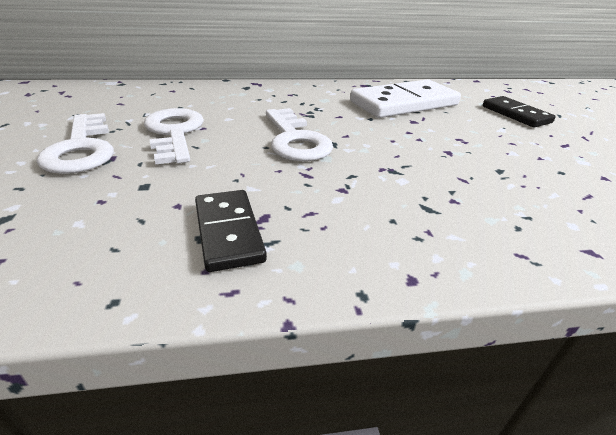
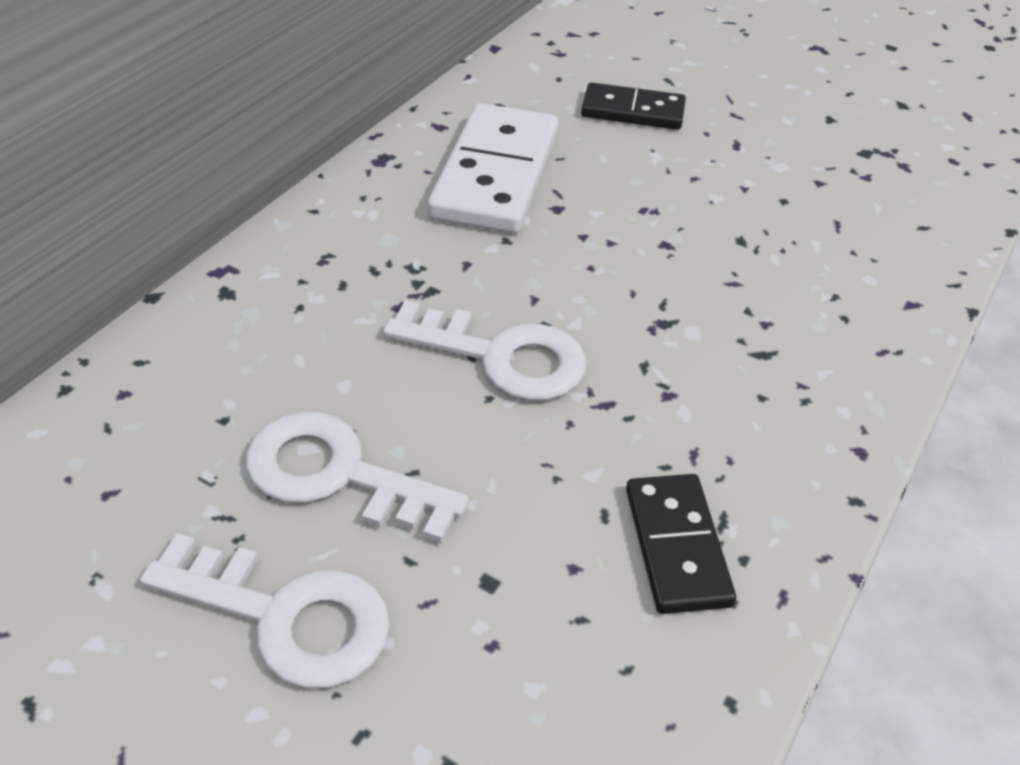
camera: 50 degrees left, 10 degrees up
(229, 232) = (677, 546): black domino -> black domino turned 60 degrees clockwise

